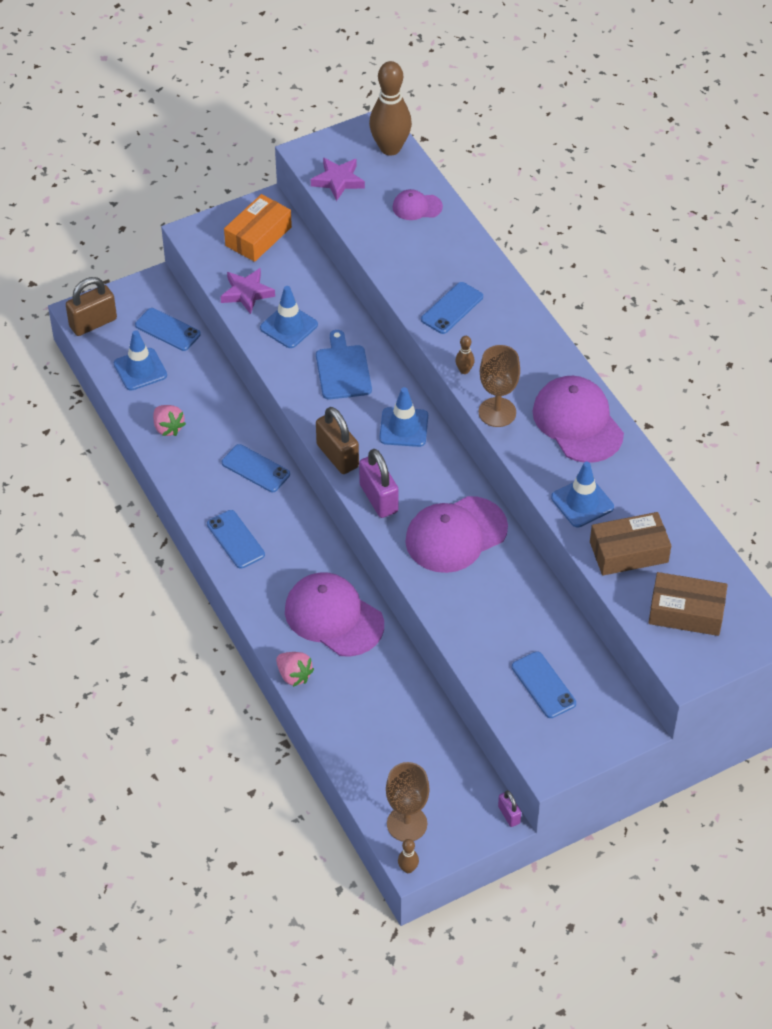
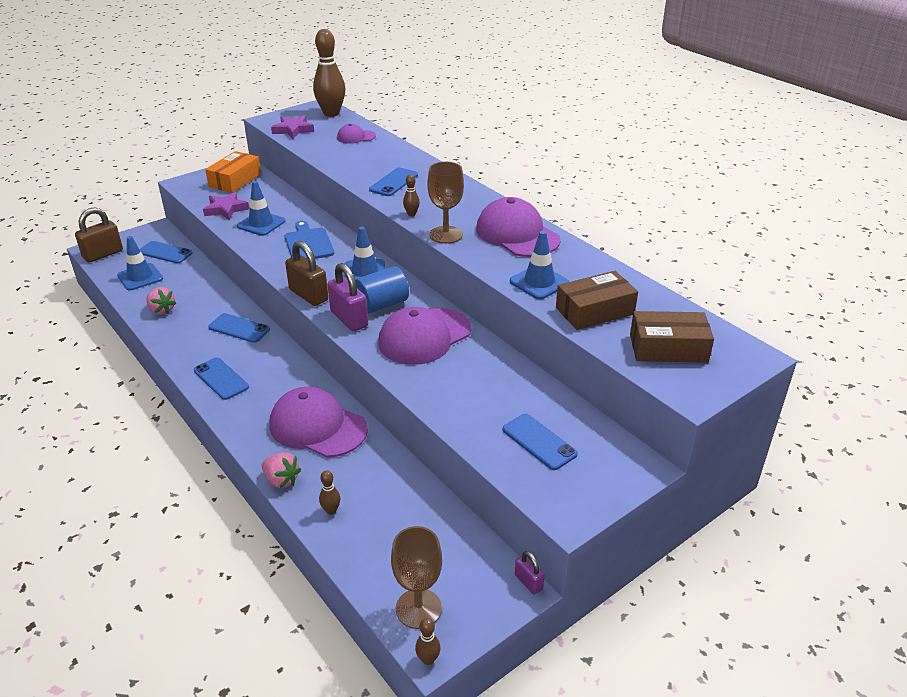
camera: 10 degrees left, 15 degrees down
(339, 716) = (331, 510): none -> brown bowling pin
(416, 482) = (381, 304): none -> blue cylinder

